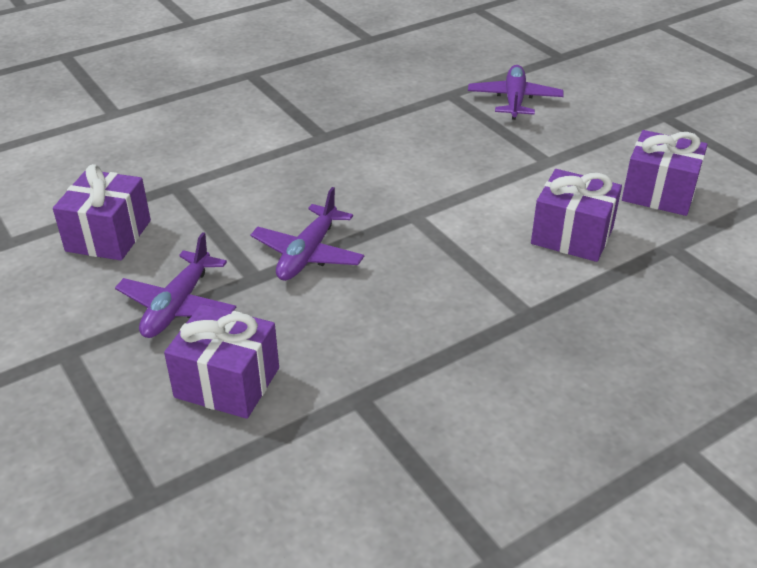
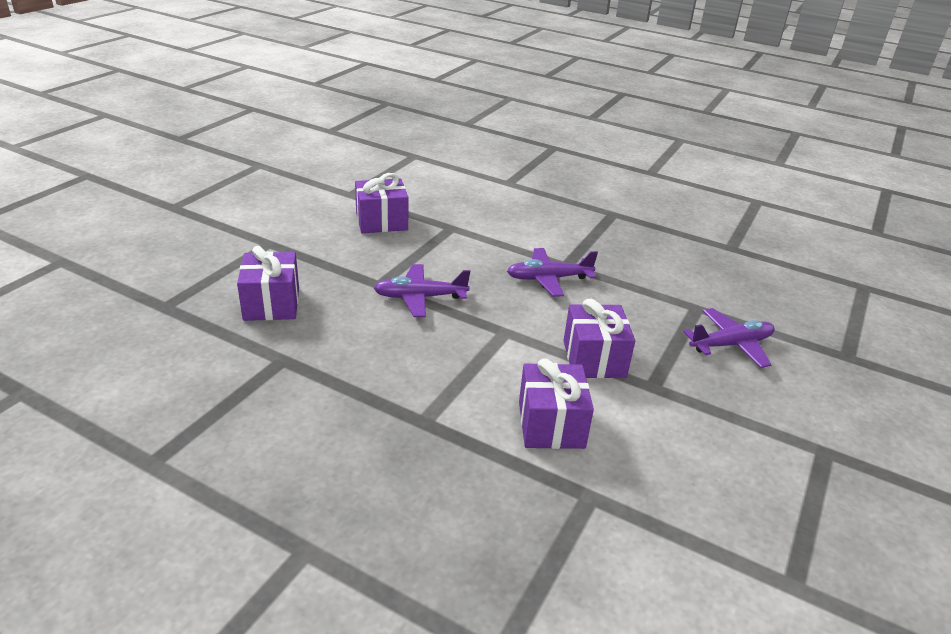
camera: 60 degrees right, 5 degrees down
(177, 306) = (332, 265): purple plane -> purple plane (548, 279)
(659, 193) = (674, 471): purple gift -> purple gift (594, 359)

